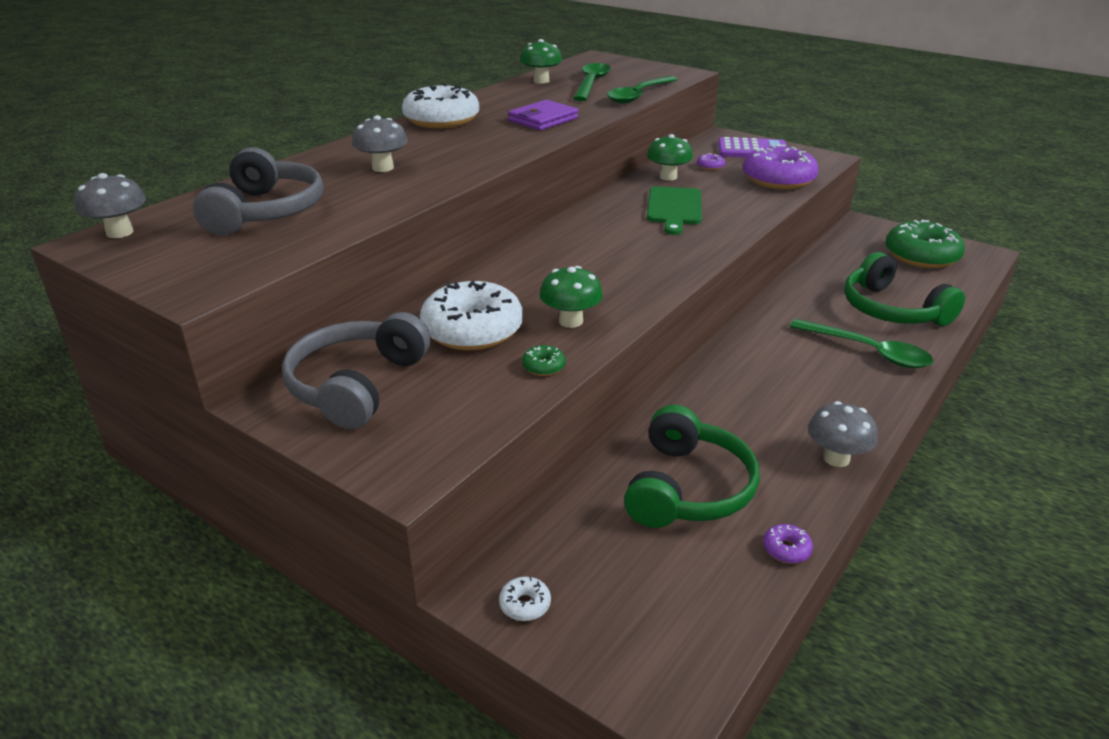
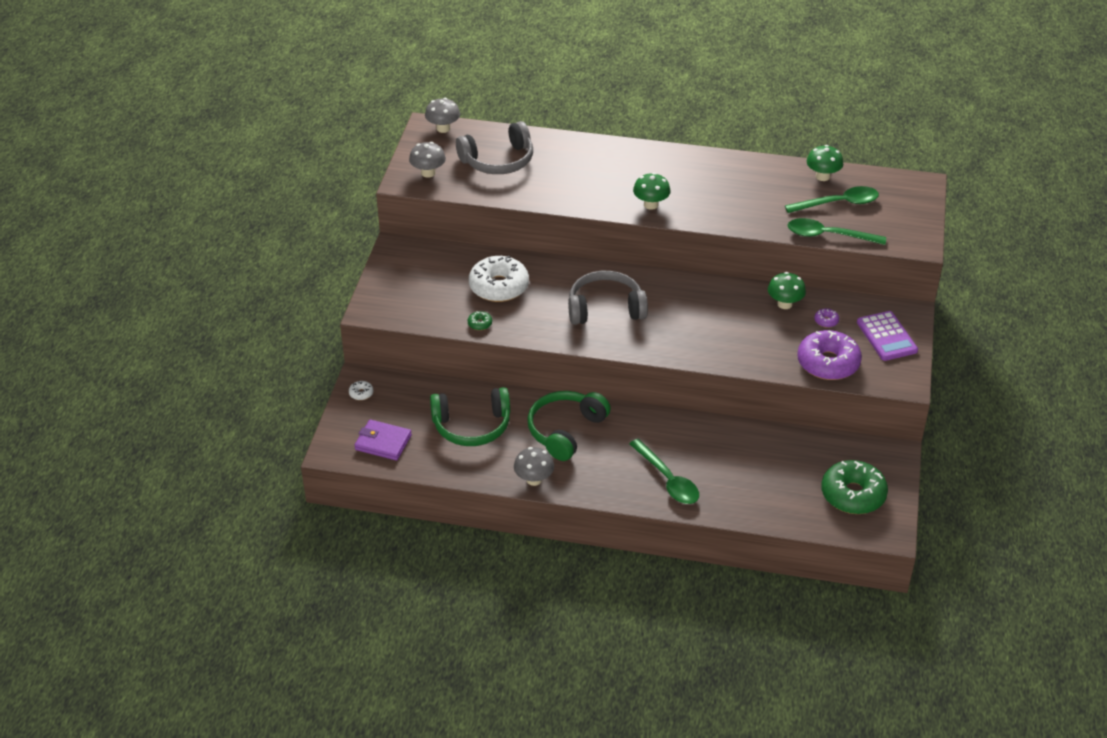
camera: 65 degrees right, 10 degrees up
(357, 385) = (424, 268): grey headphones -> grey headphones (605, 308)
(383, 168) = (588, 174): grey mushroom -> grey mushroom (428, 173)
(441, 120) = (691, 163): white donut -> none
(543, 119) = (730, 206): purple wallet -> purple wallet (383, 442)
(570, 321) = (532, 319): green mushroom -> green mushroom (651, 205)
(674, 208) = (726, 321): green cutting board -> none
(786, 549) = (445, 471): purple donut -> none
(869, 352) = (668, 480): green spoon -> green spoon turned 45 degrees counterclockwise
(892, 309) = (740, 486): green headphones -> green headphones (565, 431)

